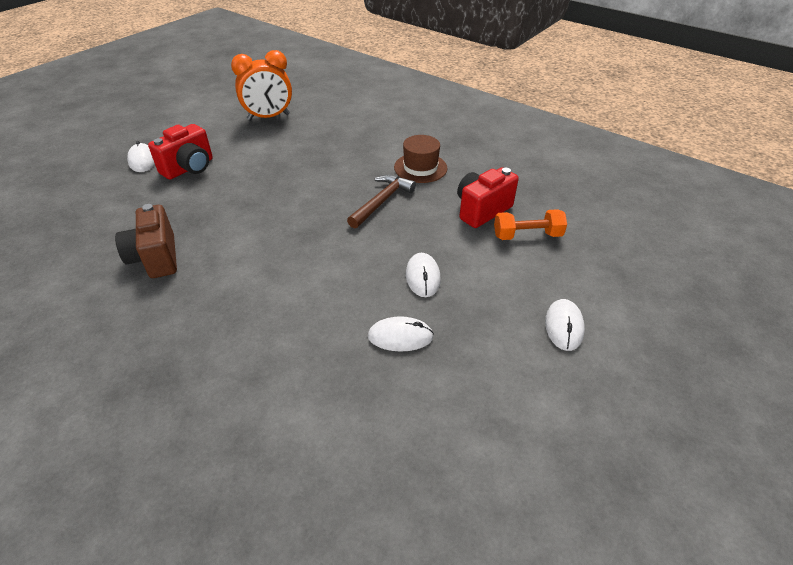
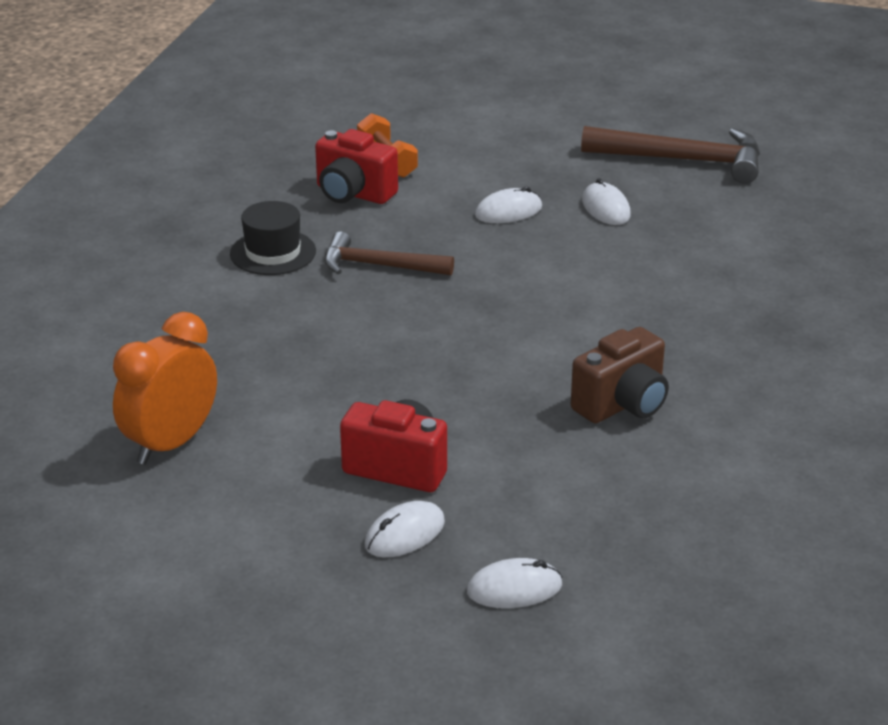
camera: 110 degrees left, 10 degrees down
(268, 117) = (171, 444): orange clock -> orange clock turned 105 degrees counterclockwise
(420, 168) = (273, 252): brown hat -> black hat
(469, 435) = (683, 160): none -> brown hammer
(564, 326) = (522, 131): white mouse -> white mouse (514, 588)

